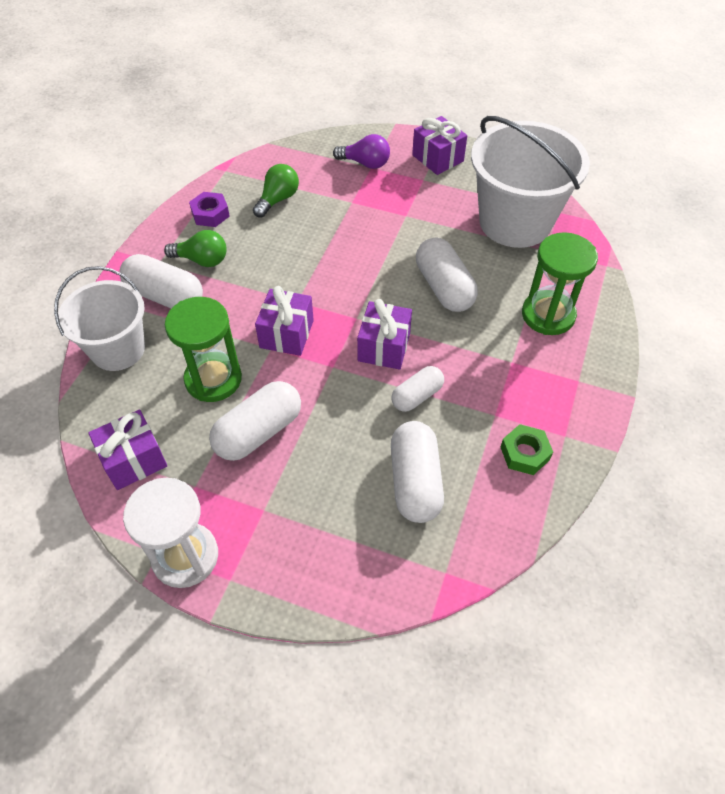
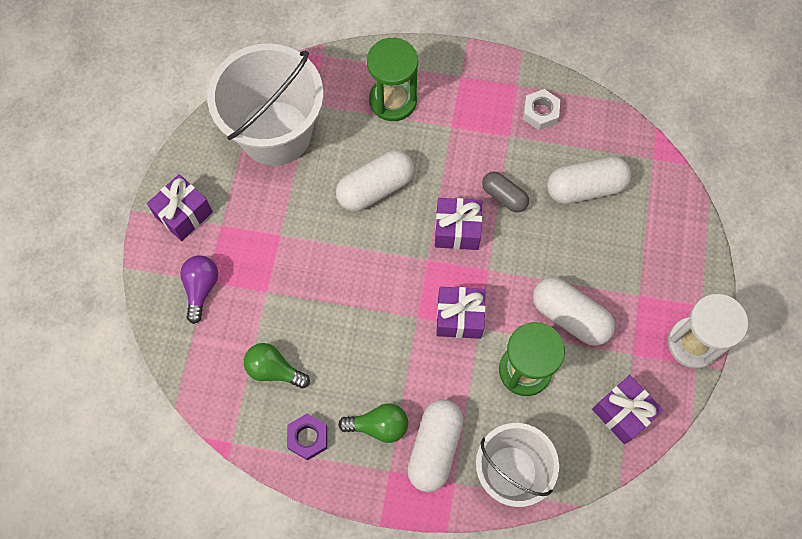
camera: 100 degrees left, 15 degrees up
(202, 260) = (379, 426): green light bulb -> green light bulb turned 90 degrees clockwise
(417, 396) = (504, 196): white capsule -> grey capsule
(525, 453) = (540, 112): green nut -> white nut

